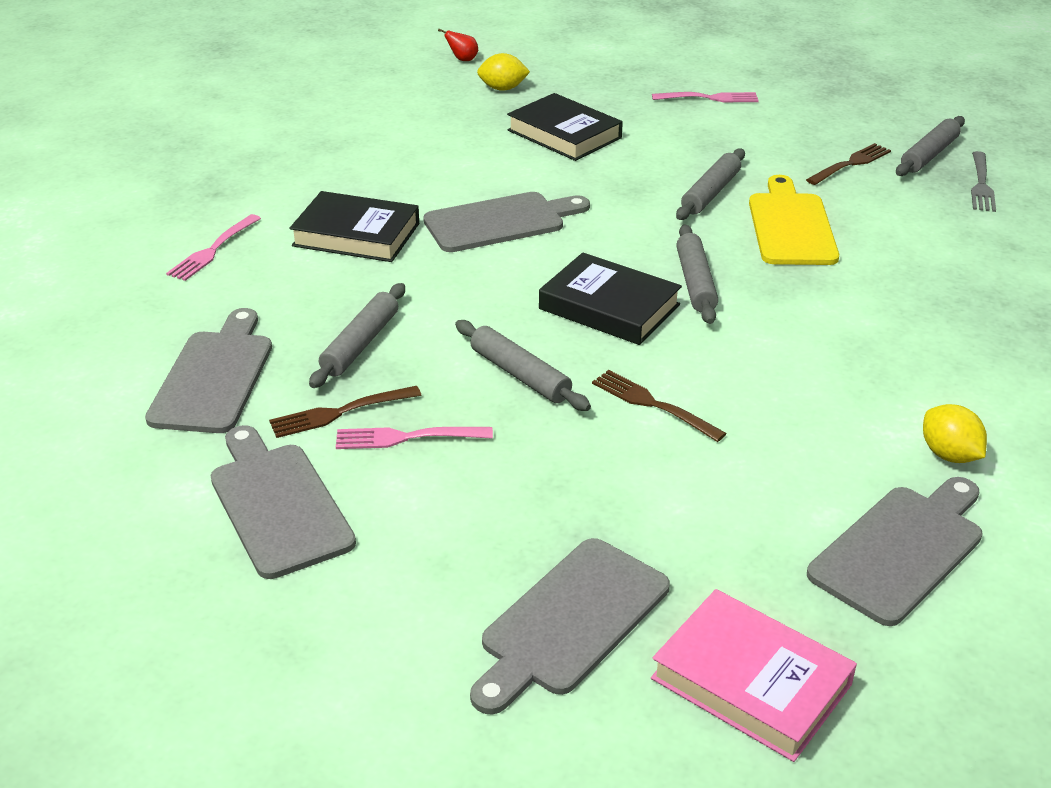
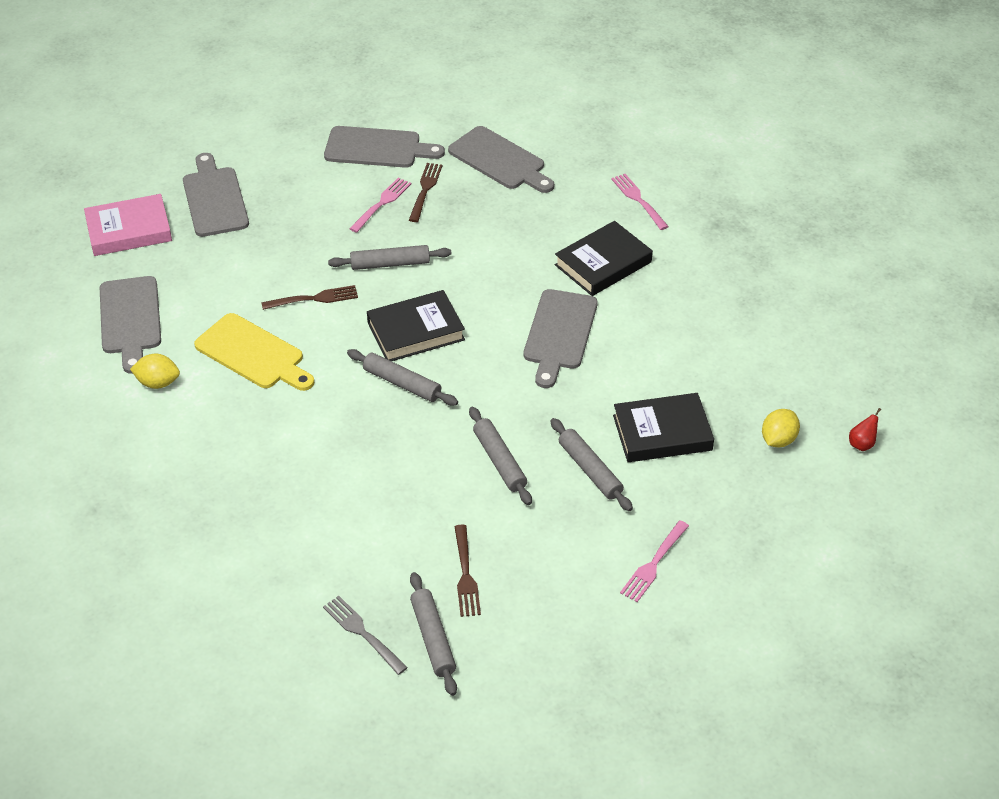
camera: 125 degrees right, 10 degrees up
(360, 344) = (478, 219): grey rolling pin -> grey rolling pin (590, 470)
(791, 226) = (417, 474): yellow cutting board -> yellow cutting board (253, 354)

